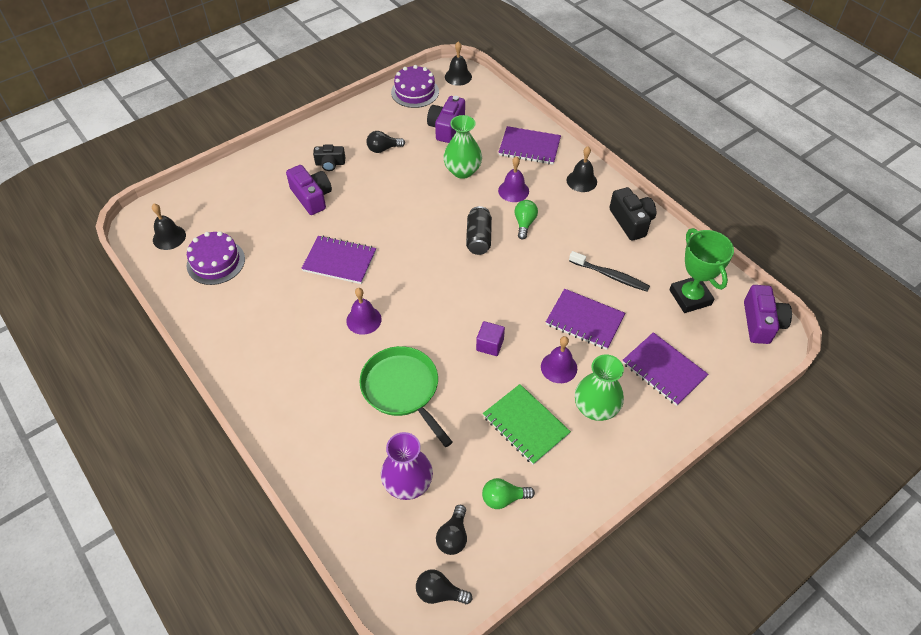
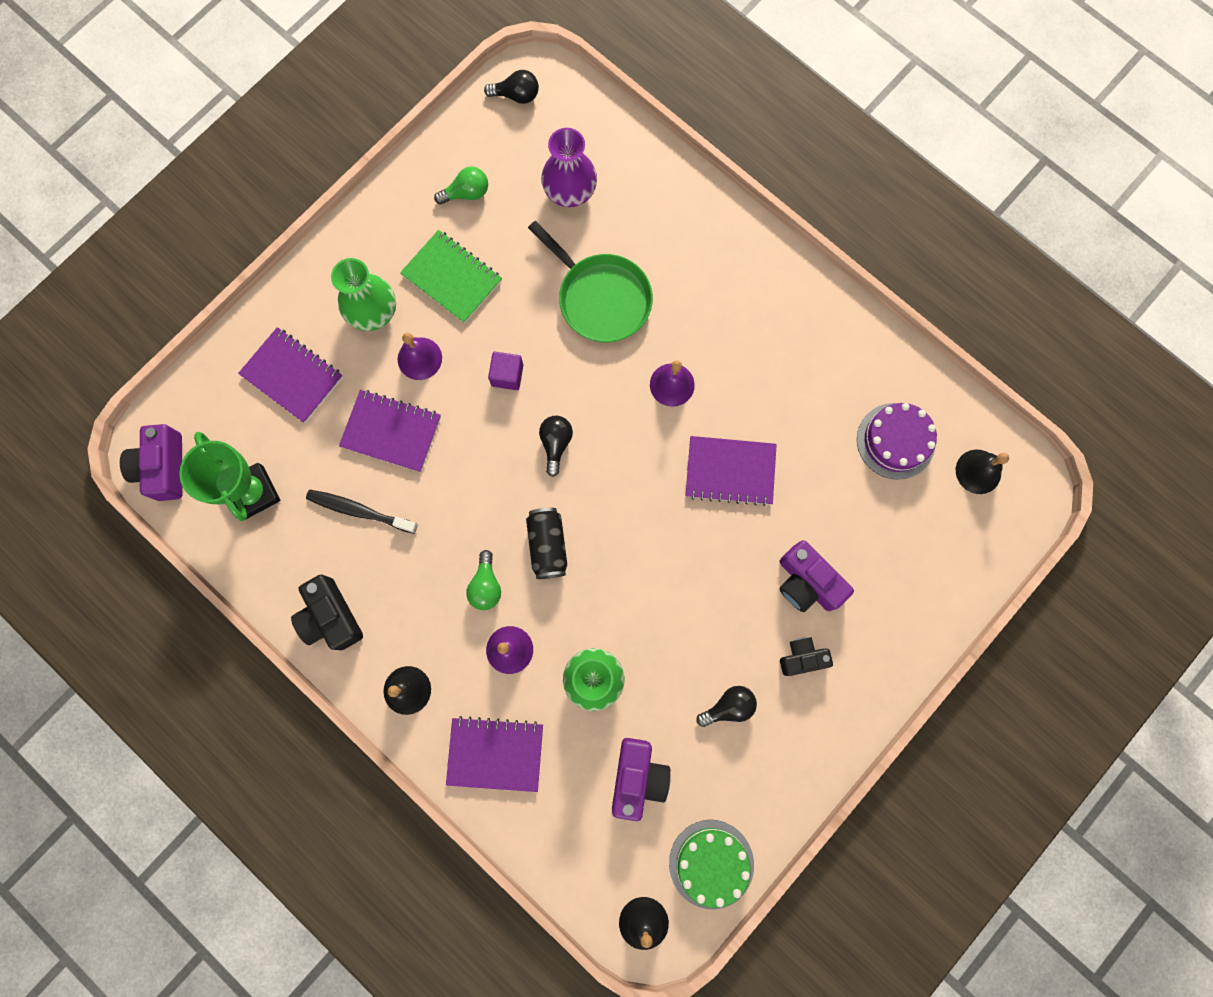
camera: 170 degrees right, 25 degrees up
(415, 92) = (711, 863): purple cake -> green cake
(453, 536) = (512, 147): black light bulb -> black light bulb (556, 444)

